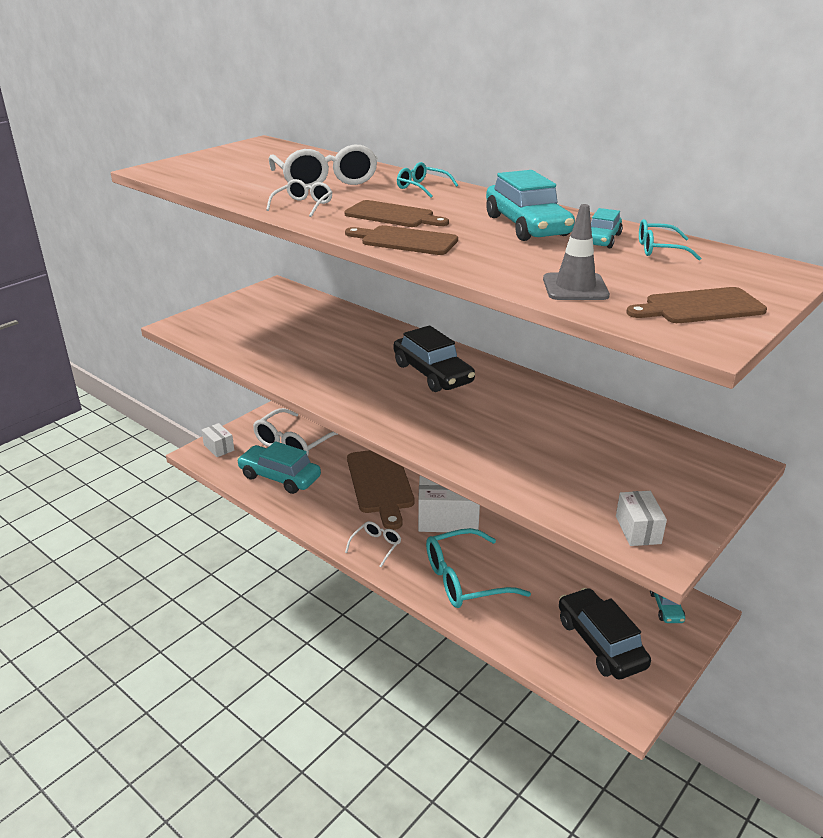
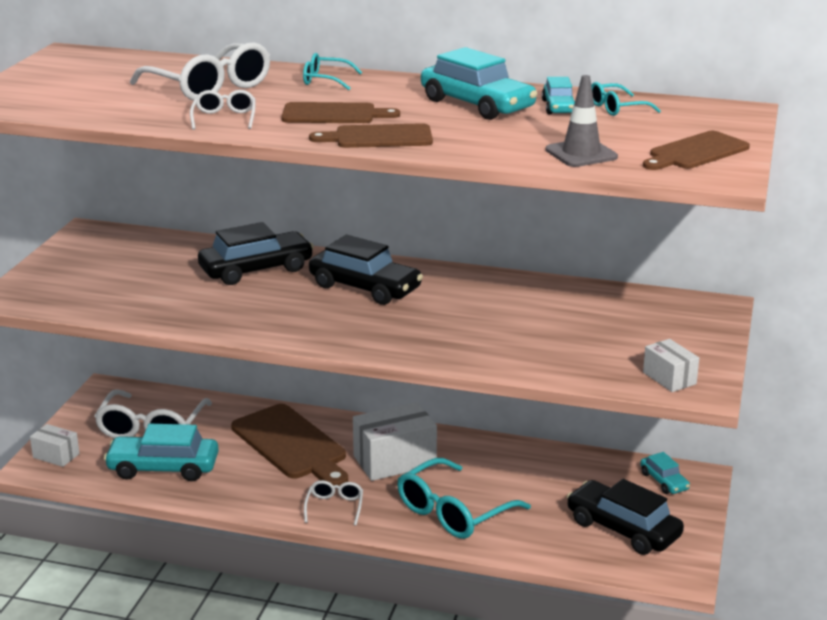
camera: 25 degrees left, 5 degrees down
(363, 340) = (256, 270): none -> black car

